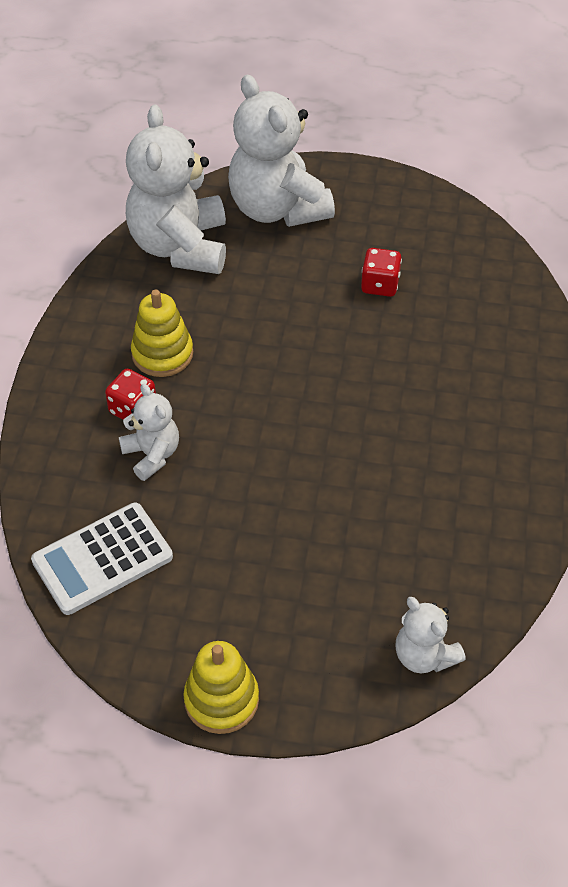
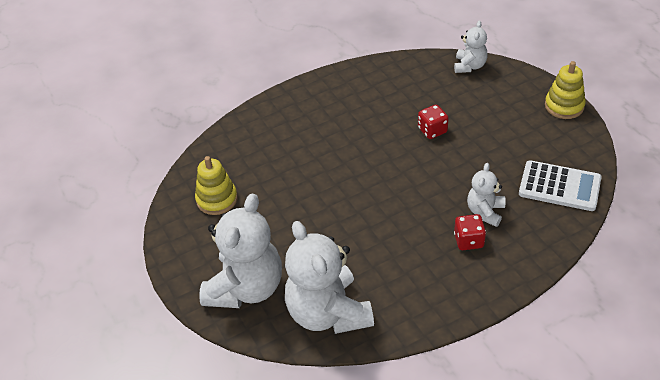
camera: 125 degrees left, 5 degrees down
(162, 354) = (419, 257): yellow stacking toy -> yellow stacking toy (217, 199)
(180, 246) = (328, 313): white teddy bear -> white teddy bear turned 105 degrees clockwise
(380, 285) = (269, 200): red dice -> red dice (432, 130)

